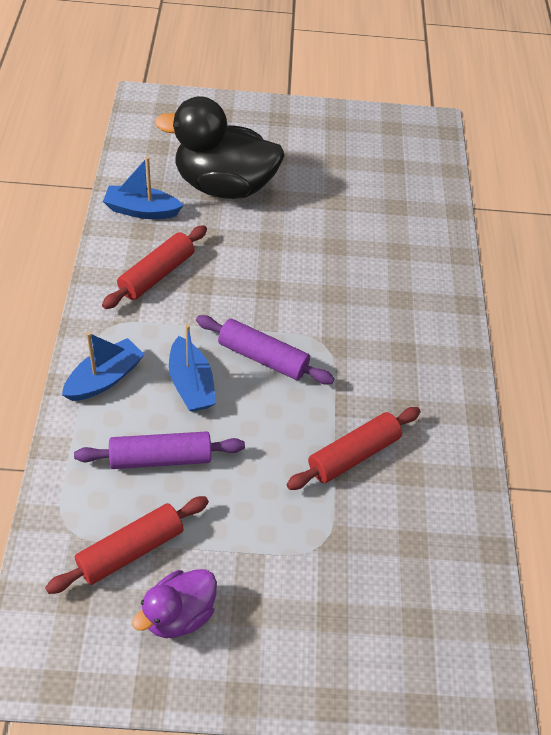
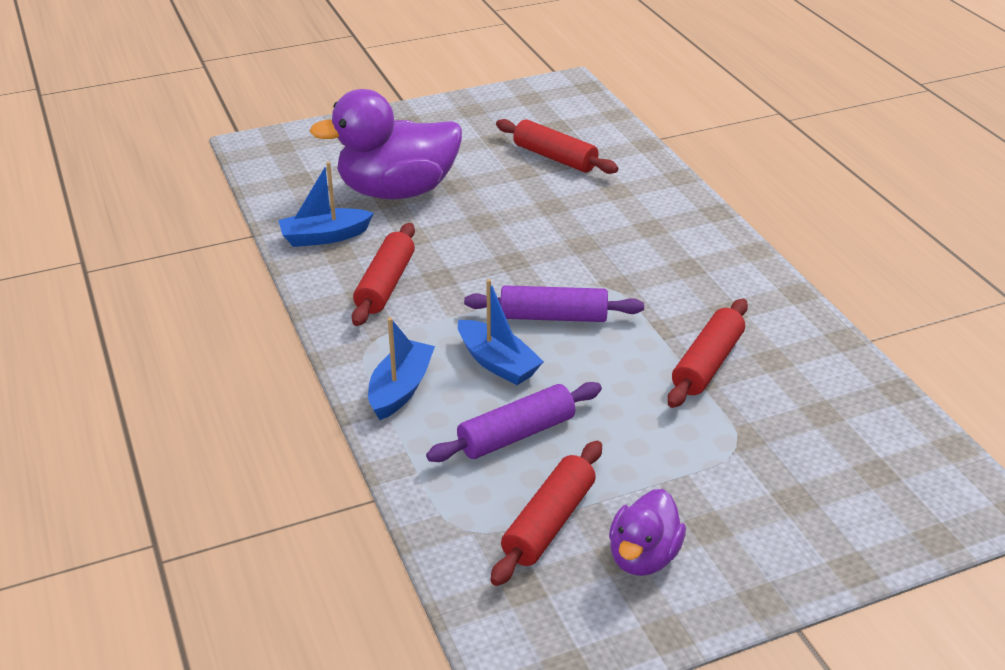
camera: 20 degrees left, 15 degrees down
(224, 186) = (397, 191): black duck -> purple duck
(370, 197) = (555, 157): none -> red rolling pin

